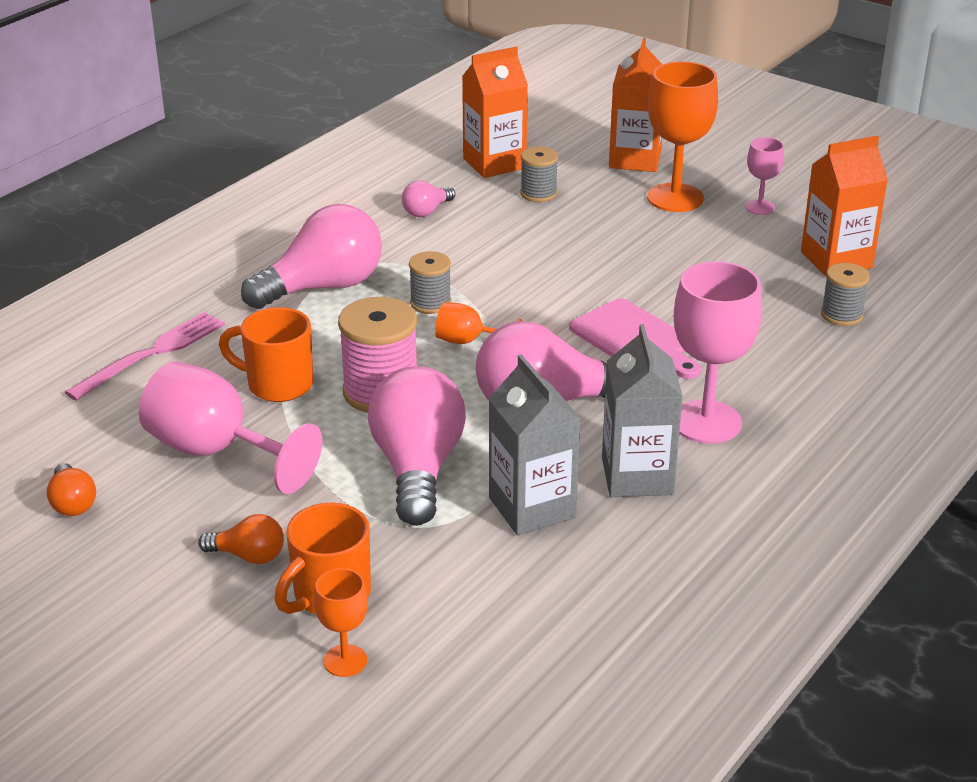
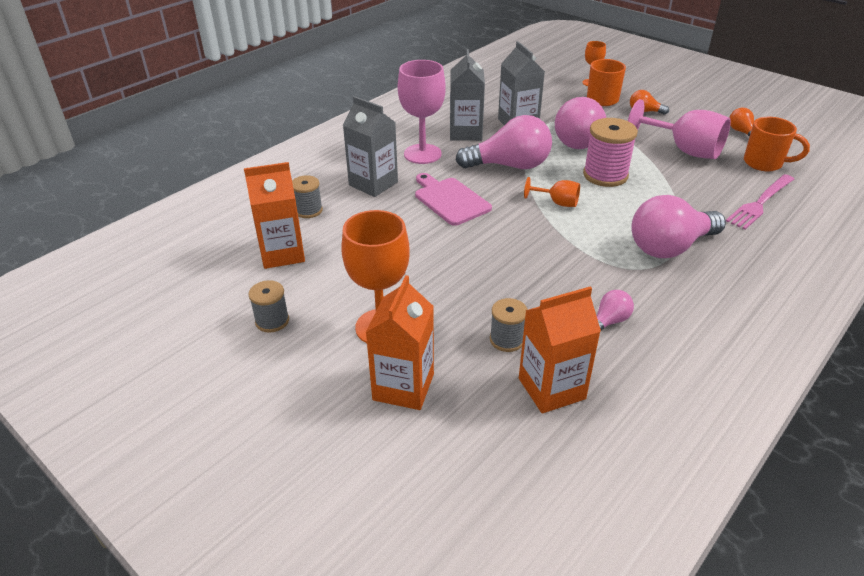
camera: 175 degrees left, 5 degrees up
(277, 385) = (669, 181): orange mug -> orange mug (764, 163)
(430, 303) = (587, 231): grey spool -> grey spool (272, 321)
(760, 207) = (310, 311): pink goblet -> none
(767, 361) = (373, 184): none -> grey carton

